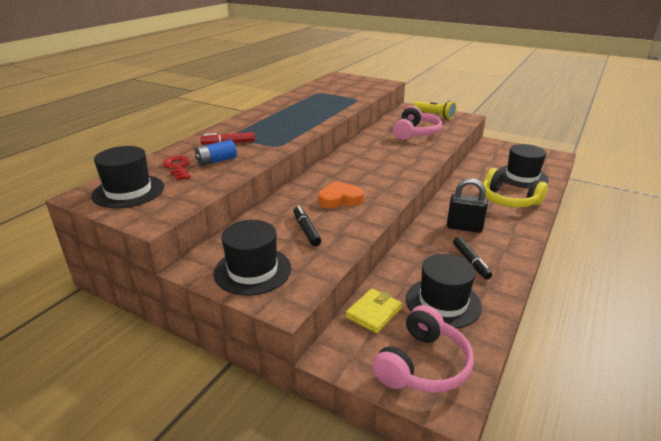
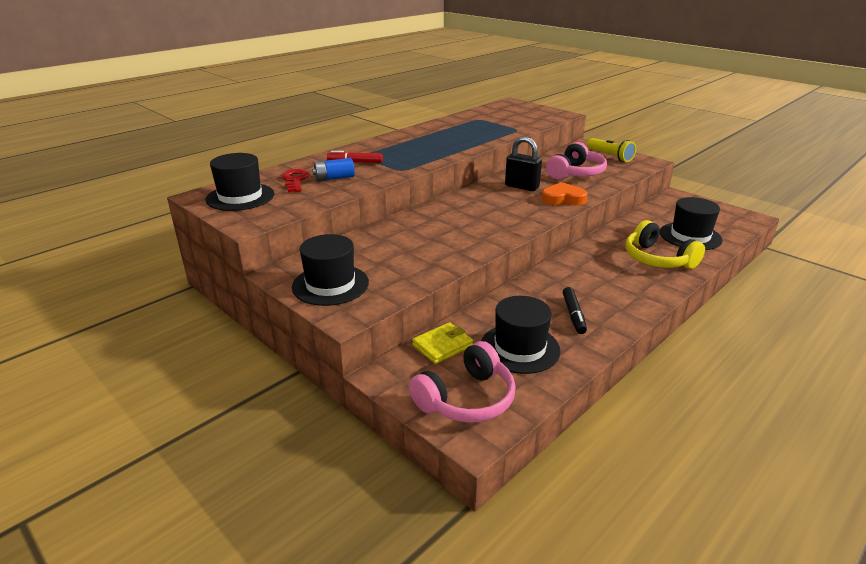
camera: 15 degrees right, 0 degrees up
(306, 230) = (400, 256): black marker -> none
(340, 199) = (451, 231): orange heart -> orange heart (563, 199)
(464, 227) = (586, 280): black padlock -> black padlock (521, 187)

